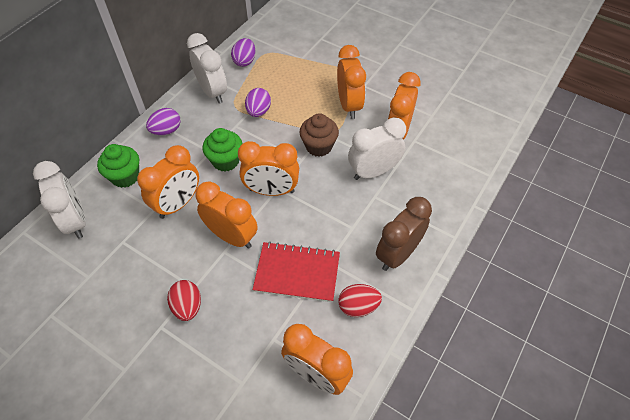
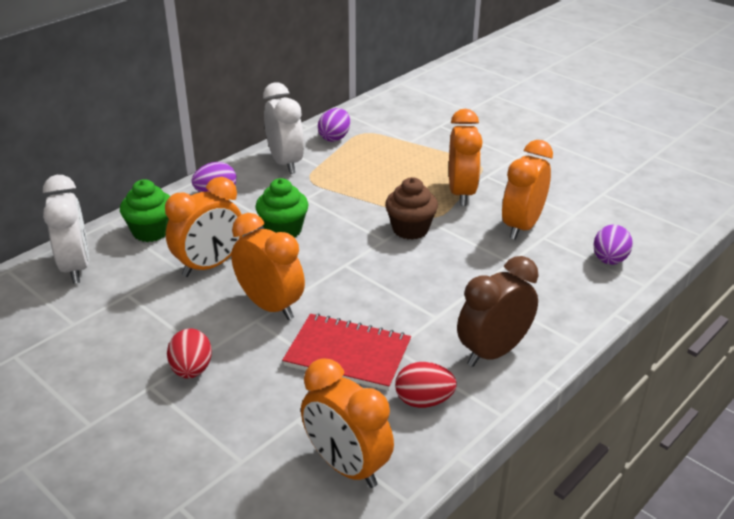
camera: 10 degrees right, 20 degrees down
(258, 111) = (339, 187): purple egg -> purple egg (609, 260)
(271, 191) = (335, 266): orange clock -> none
(373, 172) = (479, 263): white clock -> none

